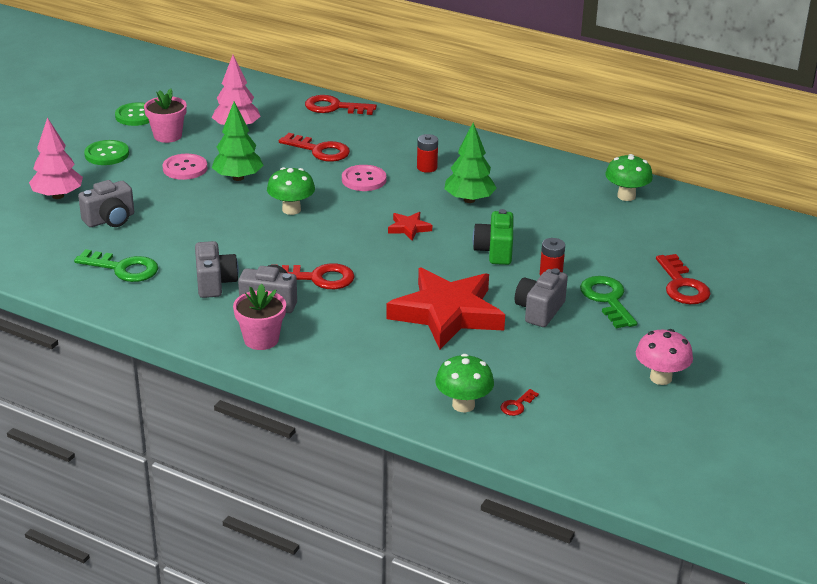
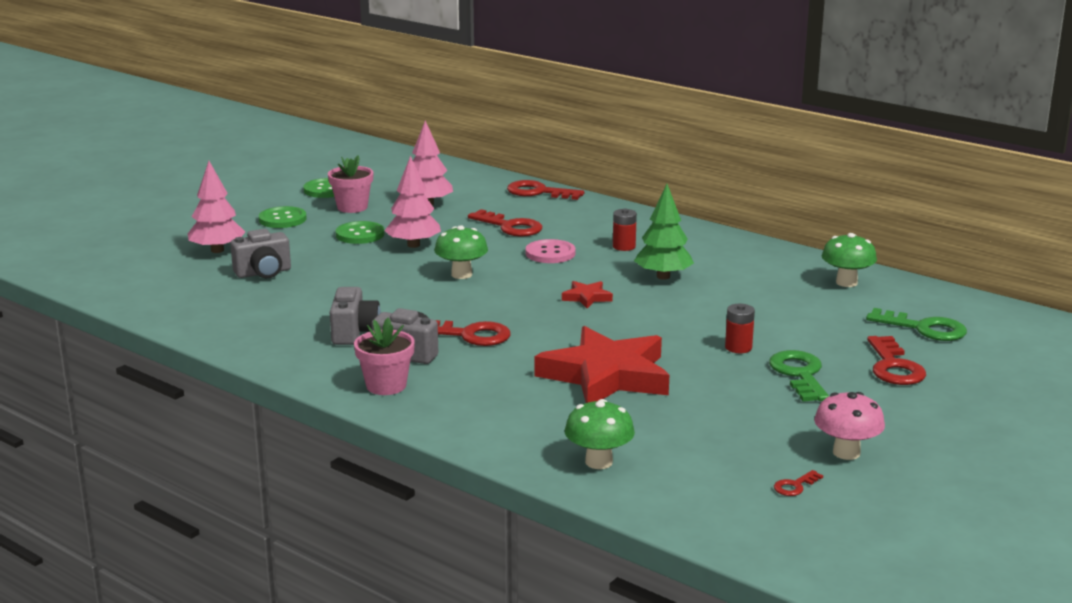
camera: 10 degrees right, 10 degrees down
(123, 268) = (260, 314): green key -> green key (924, 328)
(185, 168) = (360, 234): pink button -> green button
(238, 178) = (413, 245): green tree -> pink tree
(494, 251) = (679, 323): green camera -> none
(517, 405) = (663, 467): red key -> red key (795, 486)
(539, 310) = (715, 380): grey camera -> none

